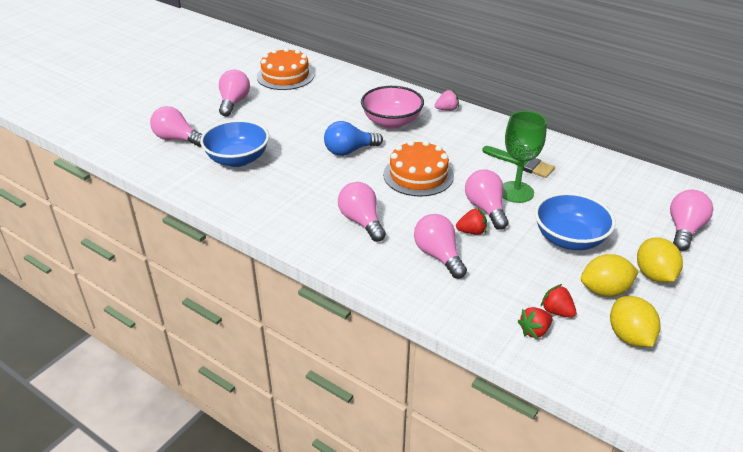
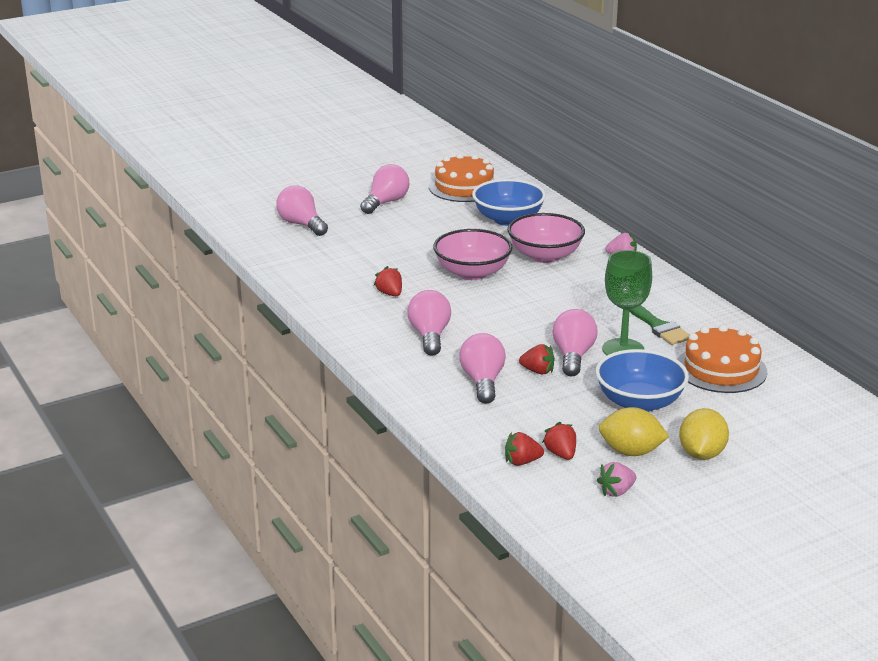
camera: 25 degrees right, 10 degrees down
(237, 159) = (348, 255): blue bowl -> blue bowl (508, 219)
(298, 188) = (390, 294): none -> red strawberry
(349, 151) = (472, 273): blue light bulb -> pink bowl
(418, 175) = (528, 310): orange cake -> orange cake (721, 369)
(629, 336) = (616, 491): yellow lemon -> pink strawberry
(684, 230) = (785, 427): pink light bulb -> none

